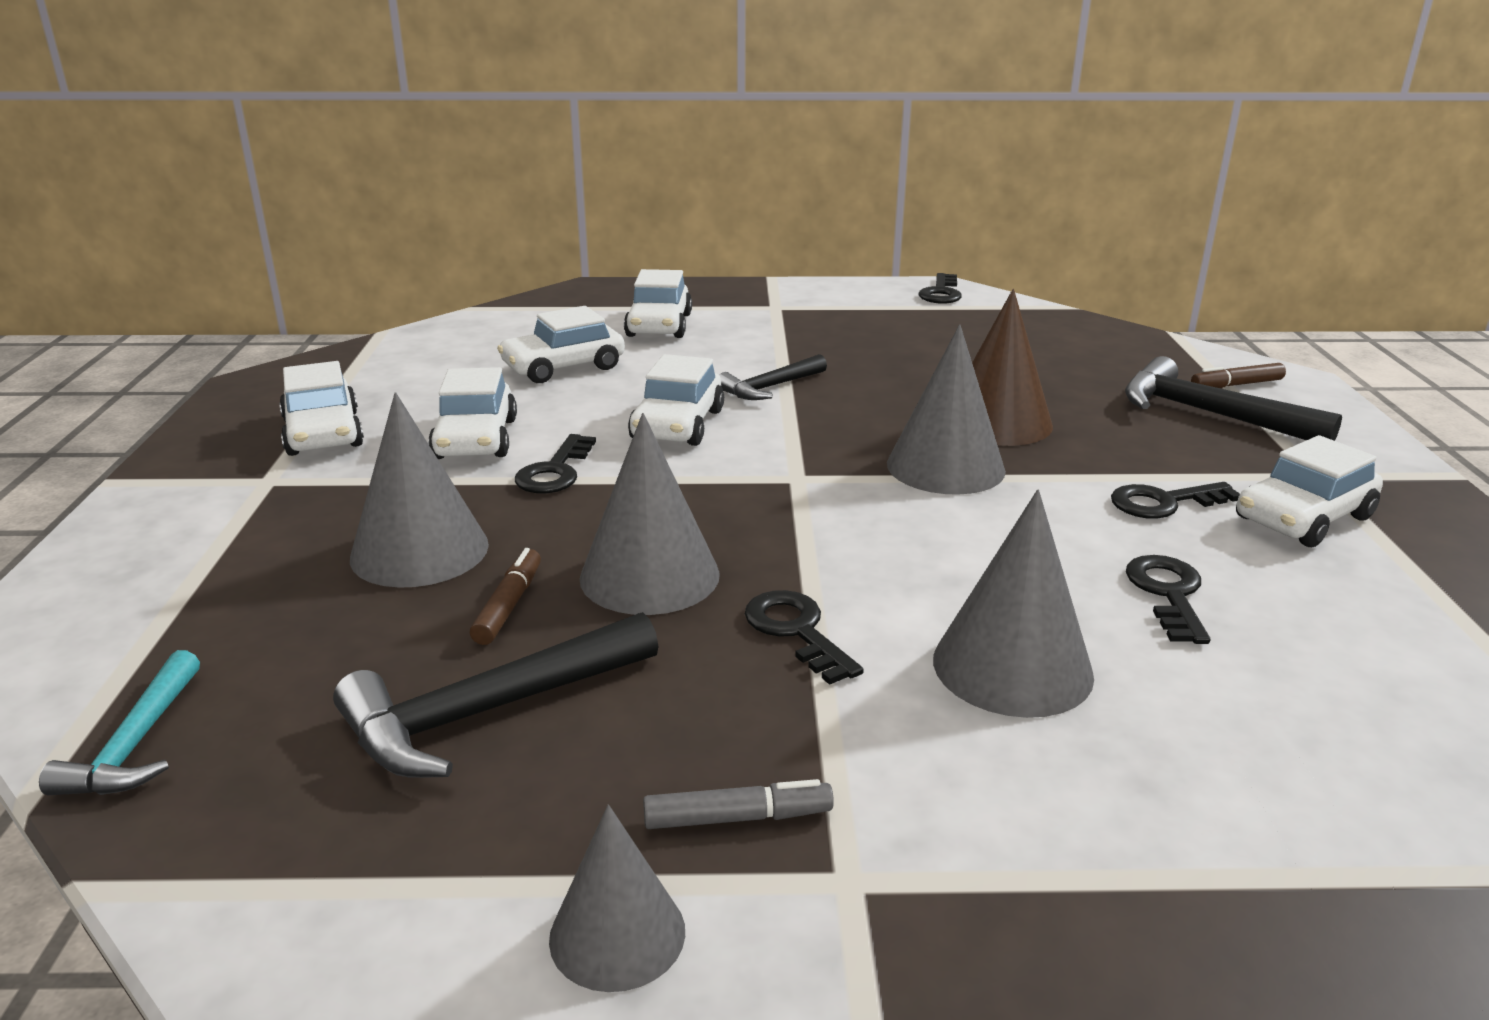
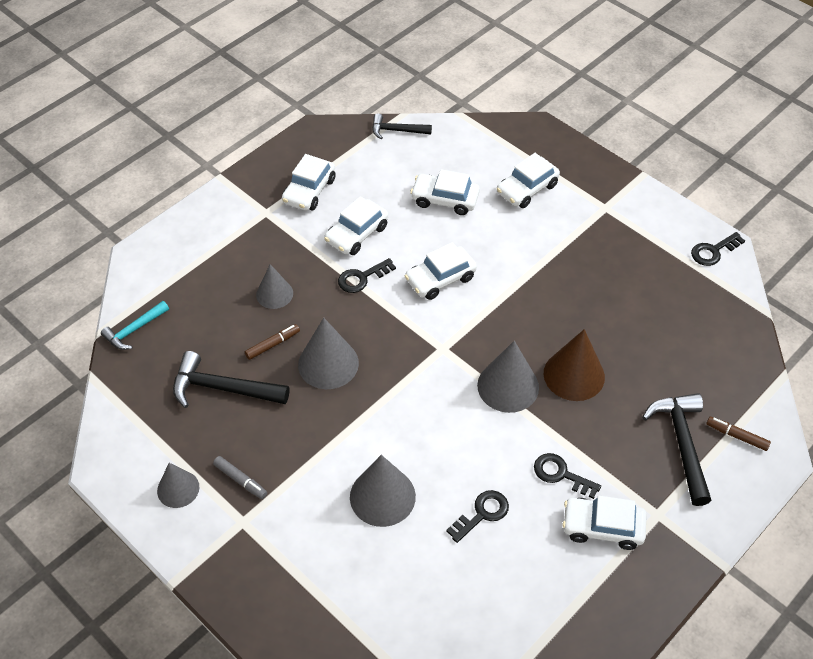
camera: 45 degrees right, 25 degrees up
(419, 551) = (274, 294): grey cone -> grey cone, size x0.64
(770, 387) = (511, 278): black hammer -> black hammer (396, 131)
(796, 631) = (340, 426): black key -> none

